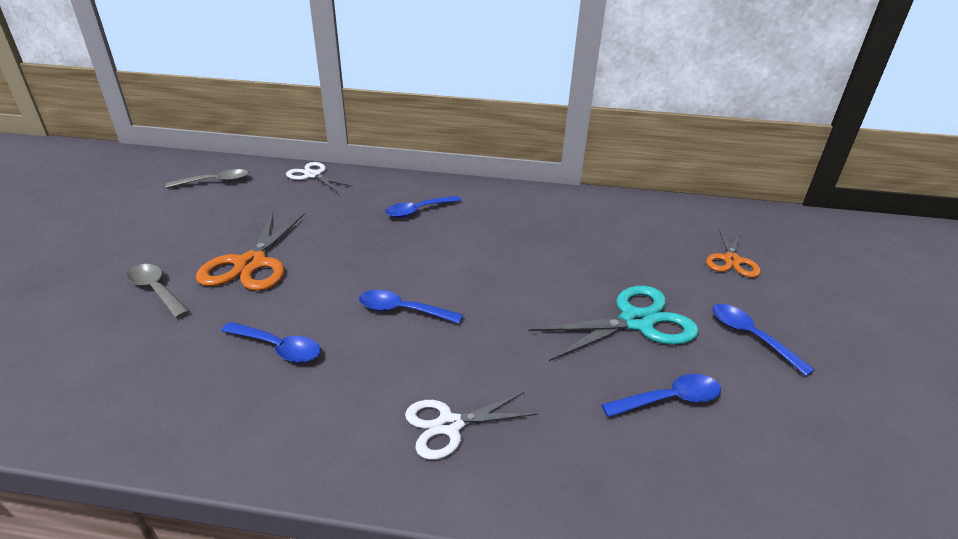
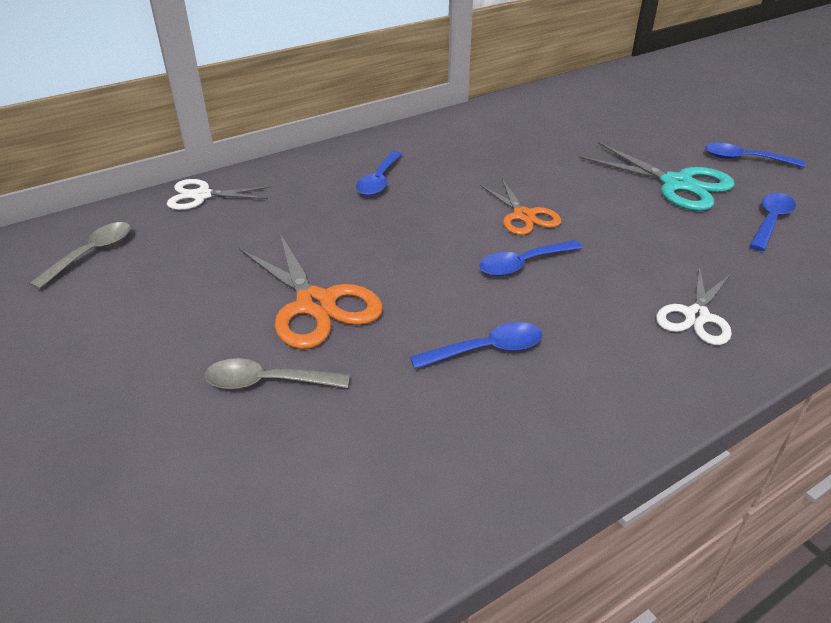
camera: 40 degrees left, 5 degrees up
(636, 322) = (677, 184): turquoise scissors -> turquoise scissors turned 105 degrees clockwise
(731, 260) = (658, 114): orange scissors -> orange scissors (524, 216)

